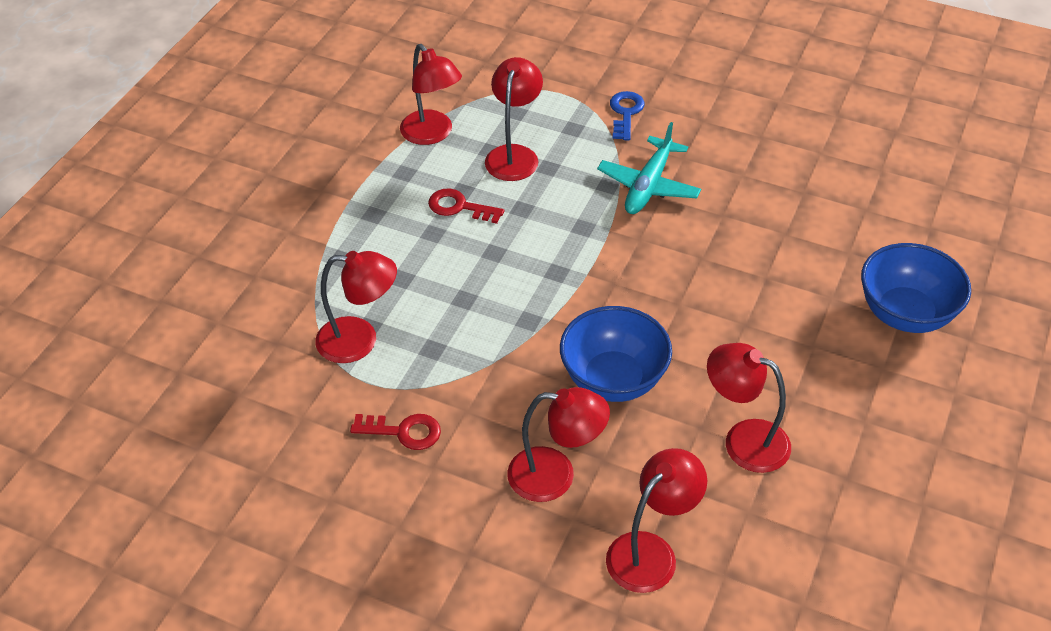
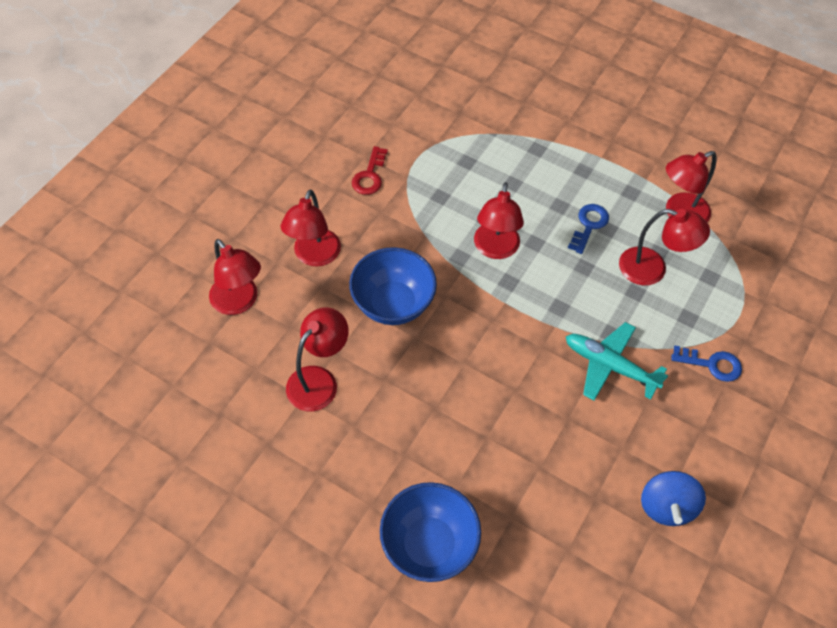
camera: 95 degrees right, 10 degrees up
(360, 340) = (455, 156): red lamp -> red lamp (495, 249)
(459, 207) = (589, 225): red key -> blue key
(793, 144) = (666, 506): none -> blue spinning top

